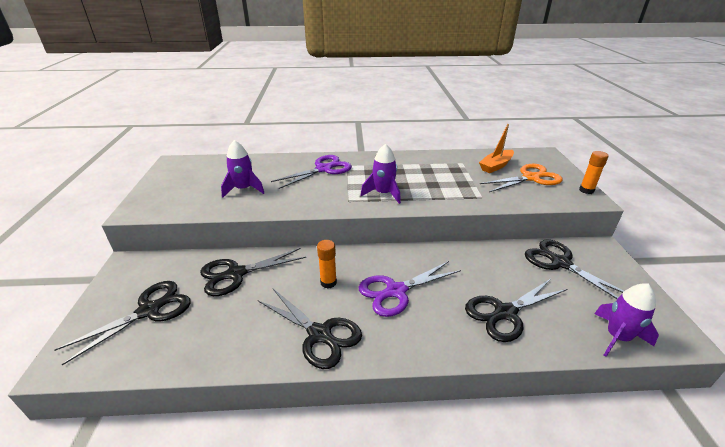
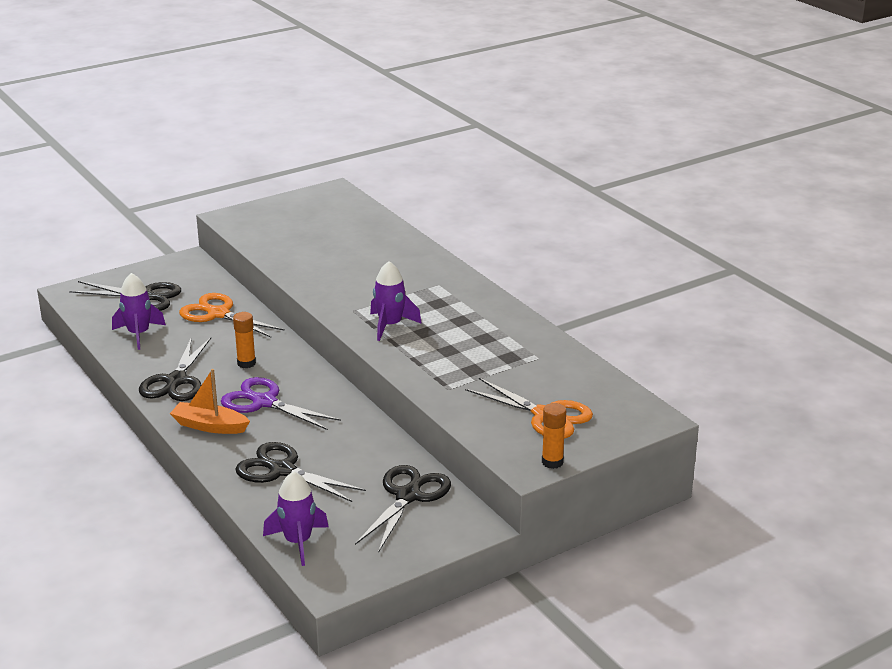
camera: 60 degrees right, 5 degrees down
(236, 274) = (218, 314): black scissors -> orange scissors
(244, 189) = (318, 248): purple rocket -> purple rocket (138, 334)
(323, 169) = (411, 274): purple scissors -> none
(496, 166) = (556, 384): orange boat -> orange boat (209, 426)

